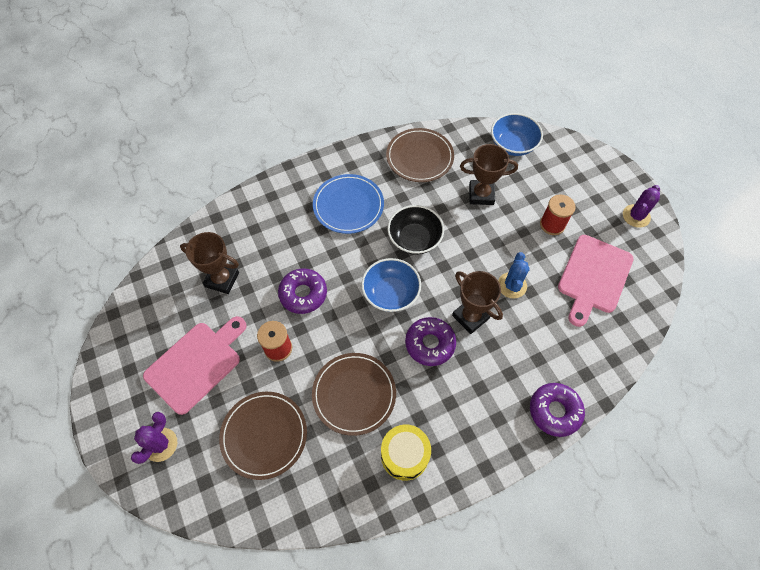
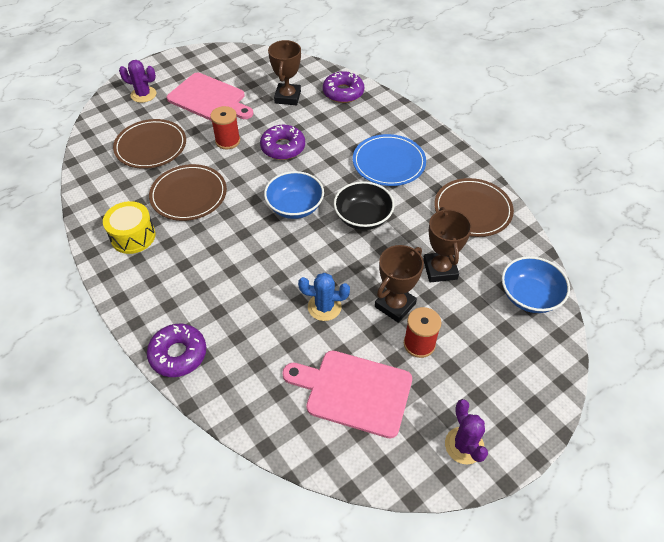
camera: 80 degrees right, 10 degrees down
(430, 344) = (244, 242): purple donut -> purple donut (343, 92)
(470, 317) = (279, 273): brown trophy -> brown trophy (395, 305)
(636, 216) = (464, 445): purple cactus -> purple cactus turned 45 degrees clockwise

